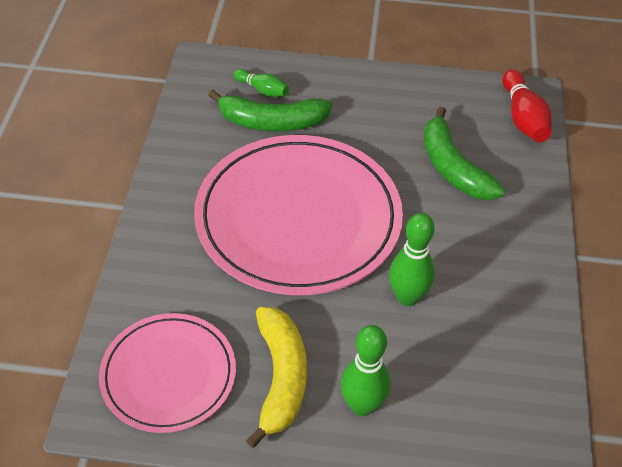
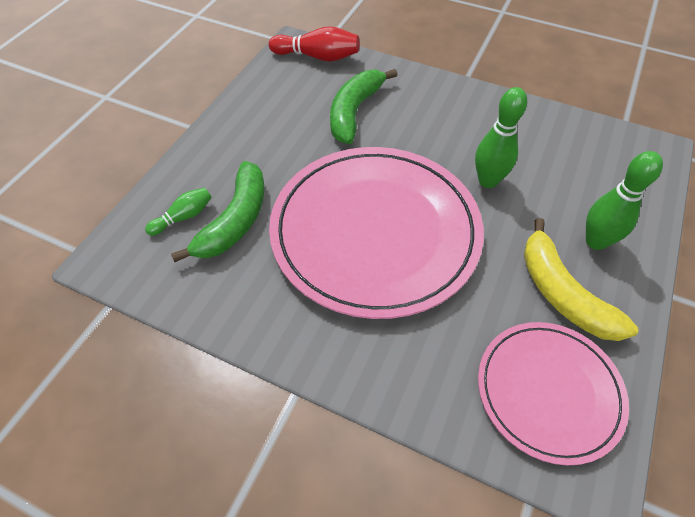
camera: 70 degrees left, 5 degrees up
(281, 378) = (562, 293): yellow banana -> yellow banana turned 135 degrees counterclockwise
(452, 167) = (354, 112): green banana -> green banana turned 120 degrees clockwise

